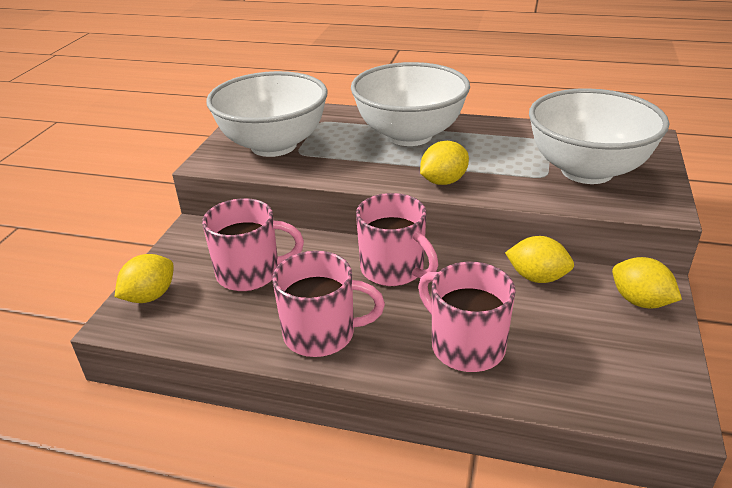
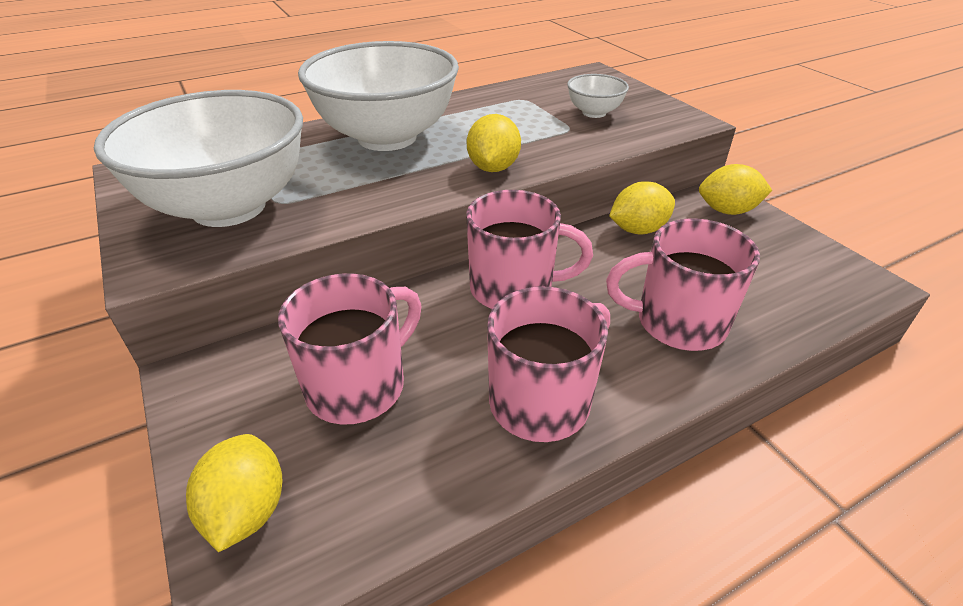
camera: 45 degrees left, 5 degrees up
(587, 171) = (594, 113): white bowl -> white bowl, size x0.44

